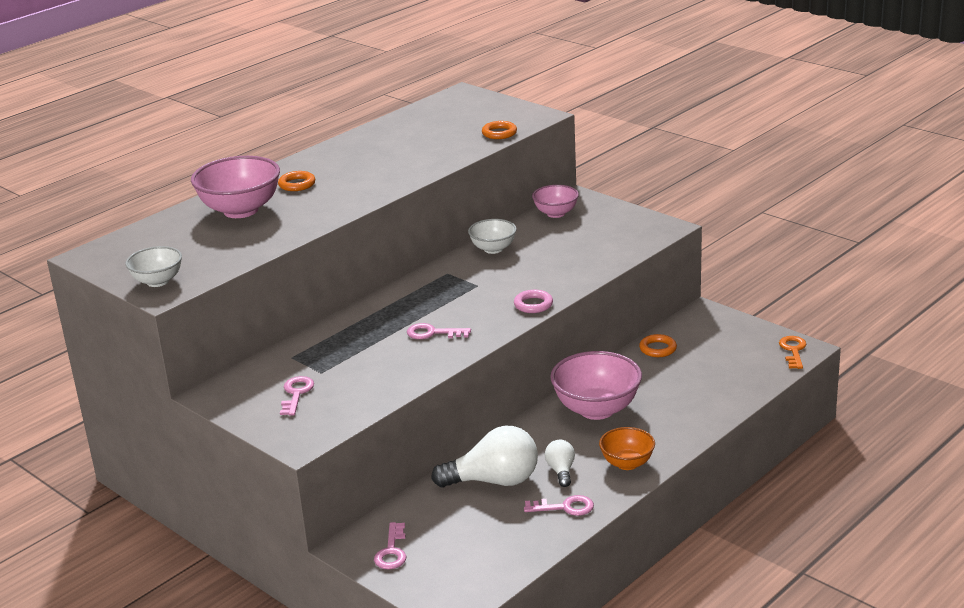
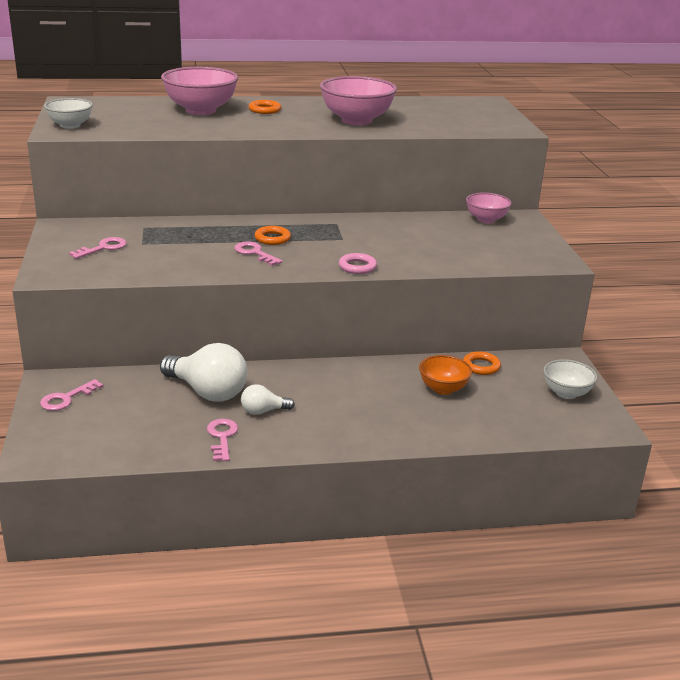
camera: 35 degrees right, 0 degrees up
(493, 249) = (397, 222): white bowl -> white bowl (566, 393)
(499, 133) = (464, 129): orange ring -> orange ring (272, 238)
(561, 471) = (263, 411): white light bulb -> white light bulb turned 135 degrees counterclockwise
(565, 507) = (222, 437): pink key -> pink key turned 135 degrees counterclockwise
(596, 409) = (361, 384): pink bowl -> pink bowl (356, 120)
(627, 463) = (319, 433): orange bowl -> orange bowl (443, 389)
(793, 351) = (599, 424): orange key -> none

